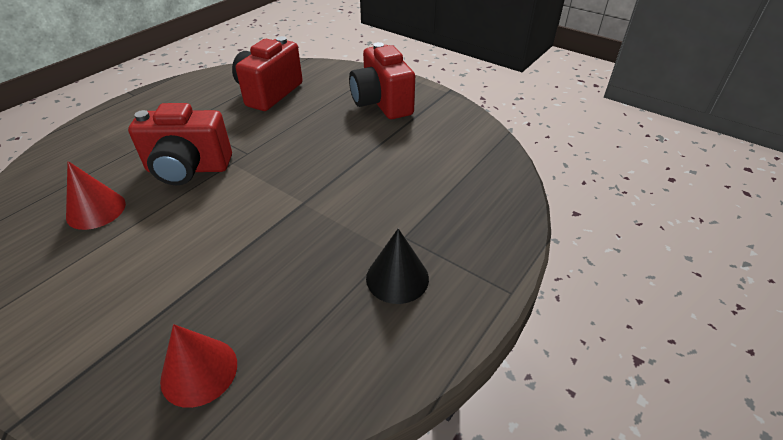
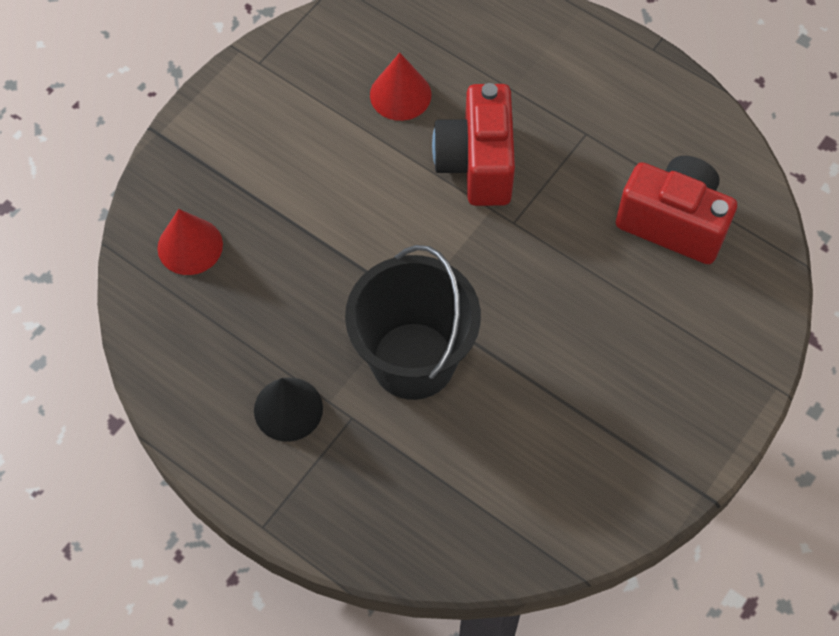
camera: 90 degrees right, 20 degrees up
(355, 202) = (413, 360): none -> black bucket
(381, 103) = (655, 388): red camera -> none

